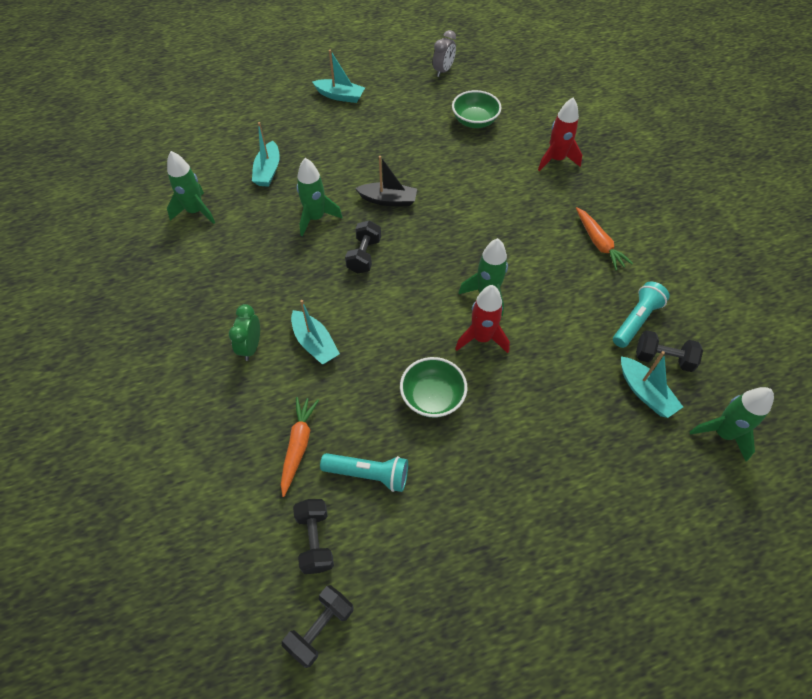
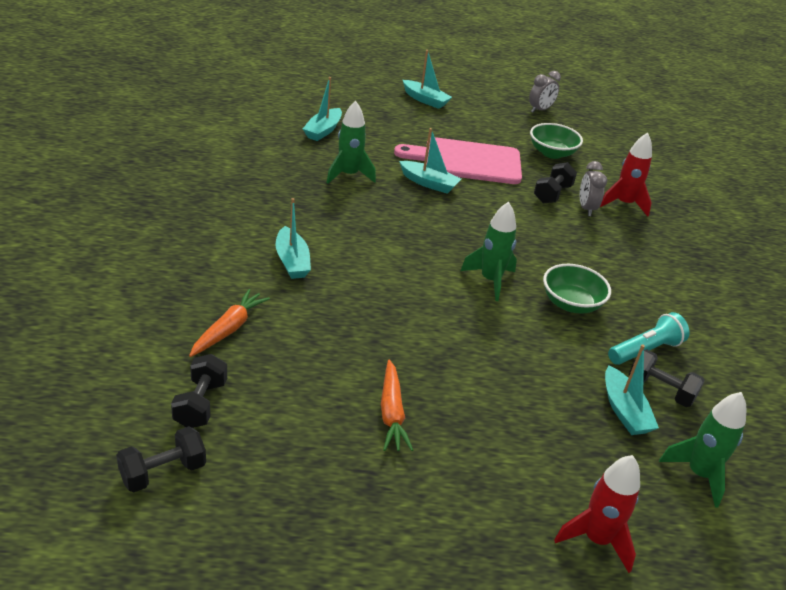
camera: 15 degrees right, 20 degrees down
(195, 211) = (237, 138): green rocket -> none
(251, 347) = (229, 245): green clock -> none
(364, 255) = (380, 214): black dumbbell -> black dumbbell (552, 194)
(368, 474) = (285, 373): turquoise flashlight -> none
(388, 200) = (429, 183): black boat -> turquoise boat
(409, 160) = (467, 161): none -> pink cutting board
(432, 397) = (386, 338): green bowl -> green bowl (571, 304)
(481, 338) = (465, 311): red rocket -> red rocket (596, 539)
(529, 177) = (586, 208): none -> grey clock
(598, 243) = (636, 279): orange carrot -> orange carrot (391, 413)

